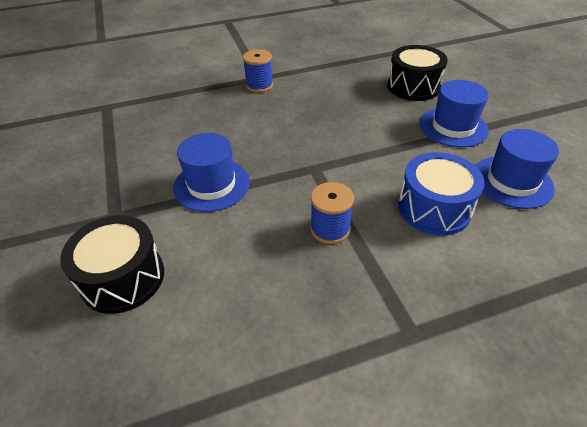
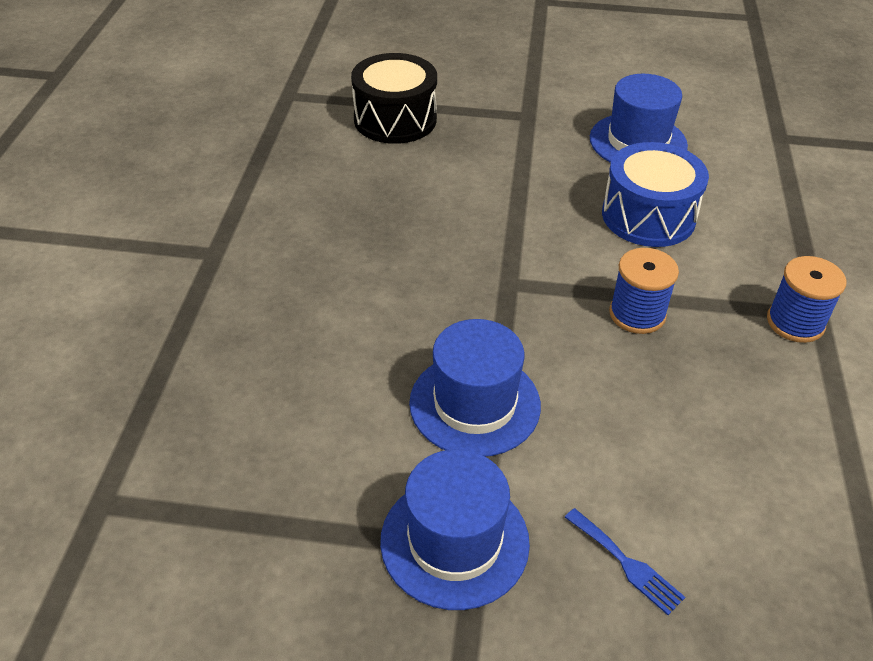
camera: 65 degrees left, 0 degrees up
(123, 278) = (626, 564): black drum -> blue fork
(259, 85) = (240, 262): blue spool -> blue spool (795, 322)
(453, 127) = (511, 132): blue hat -> blue hat (454, 541)

